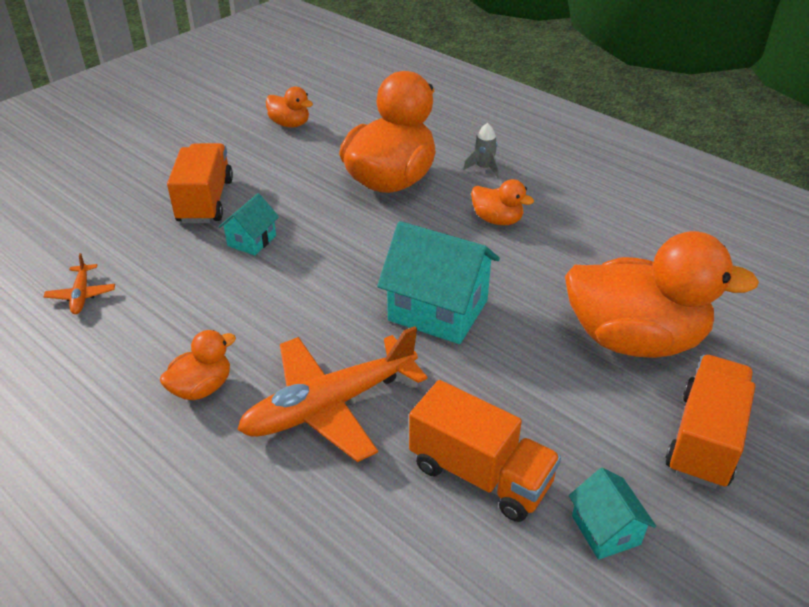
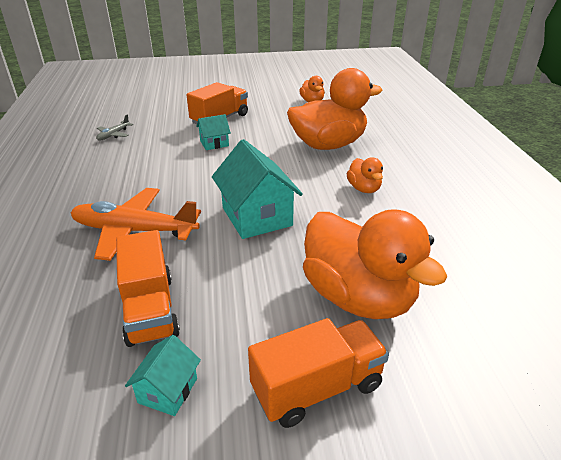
camera: 40 degrees right, 5 degrees down
(81, 295) = (114, 135): orange plane -> grey plane
(202, 387) = (97, 193): orange duck -> none
(484, 168) = (396, 160): grey rocket -> none

